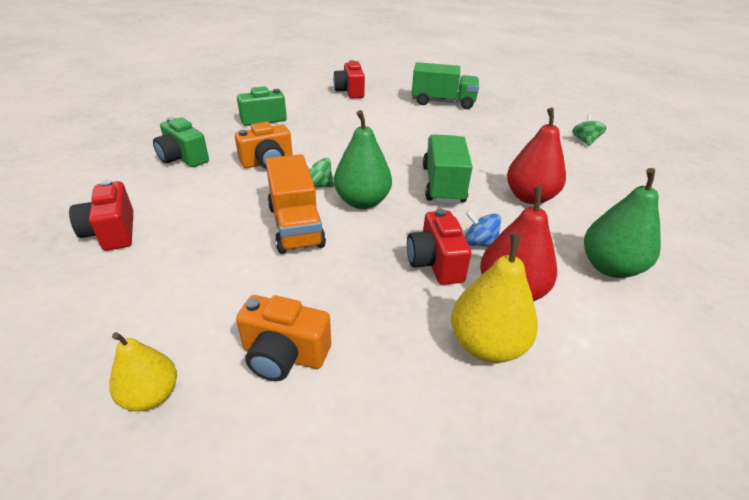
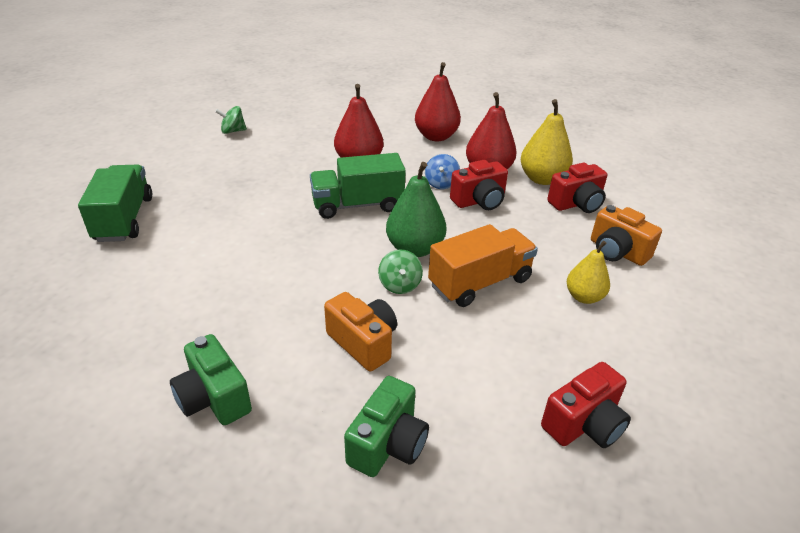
camera: 105 degrees left, 0 degrees up
(151, 395) = (695, 299): yellow pear -> yellow pear (584, 297)
(284, 355) = (617, 252): orange camera -> orange camera turned 135 degrees clockwise
(350, 92) = (73, 318): red camera -> red camera (576, 204)
(609, 267) = (436, 136): green pear -> red pear

